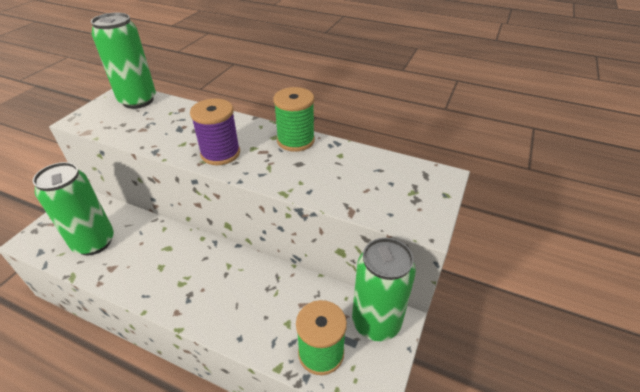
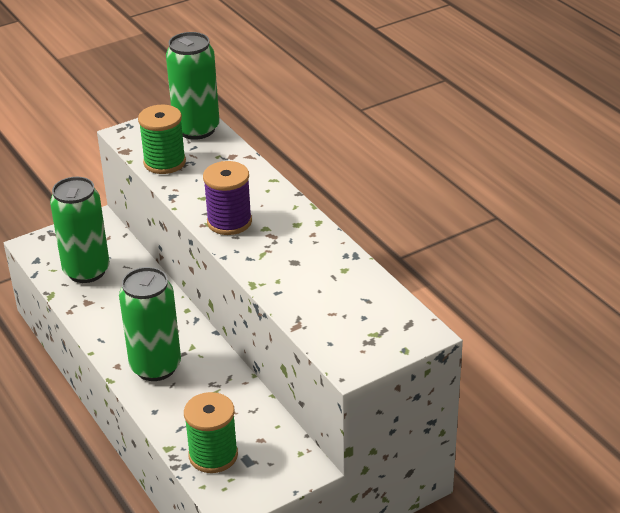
camera: 35 degrees right, 5 degrees down
(295, 140) = (315, 236): green spool -> green spool (164, 162)
(376, 322) = (285, 458): green can -> green can (155, 367)

